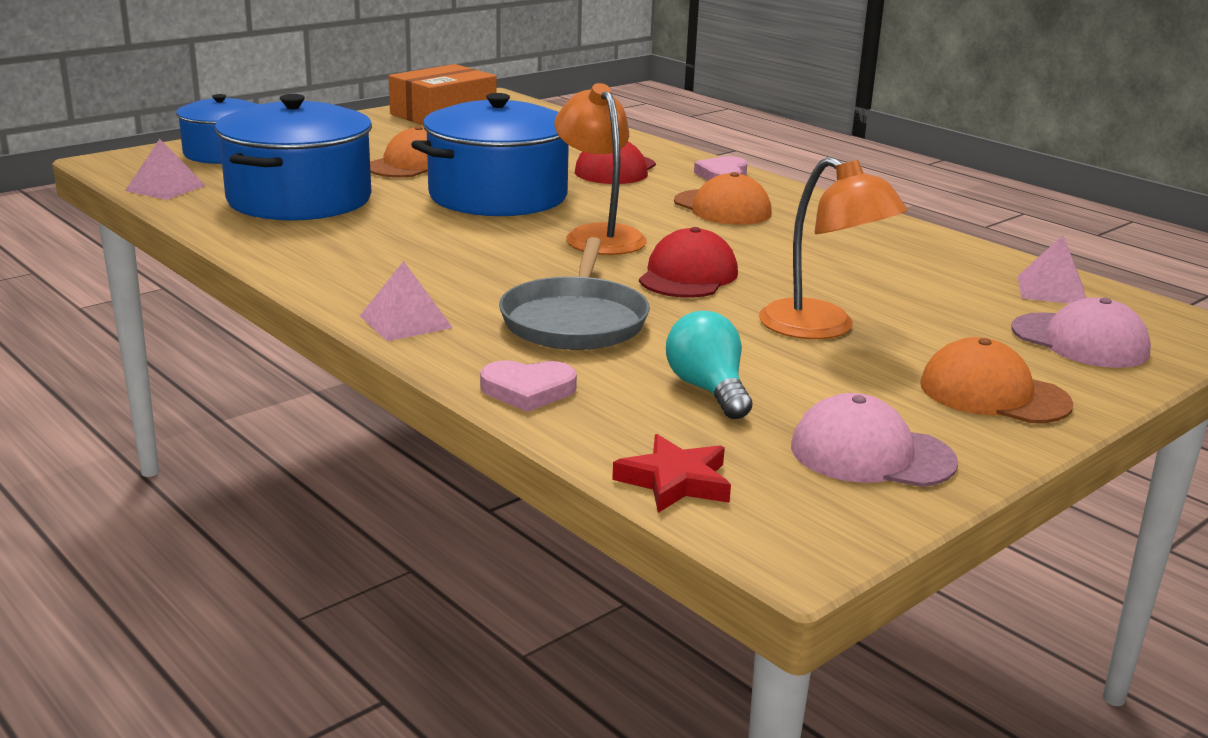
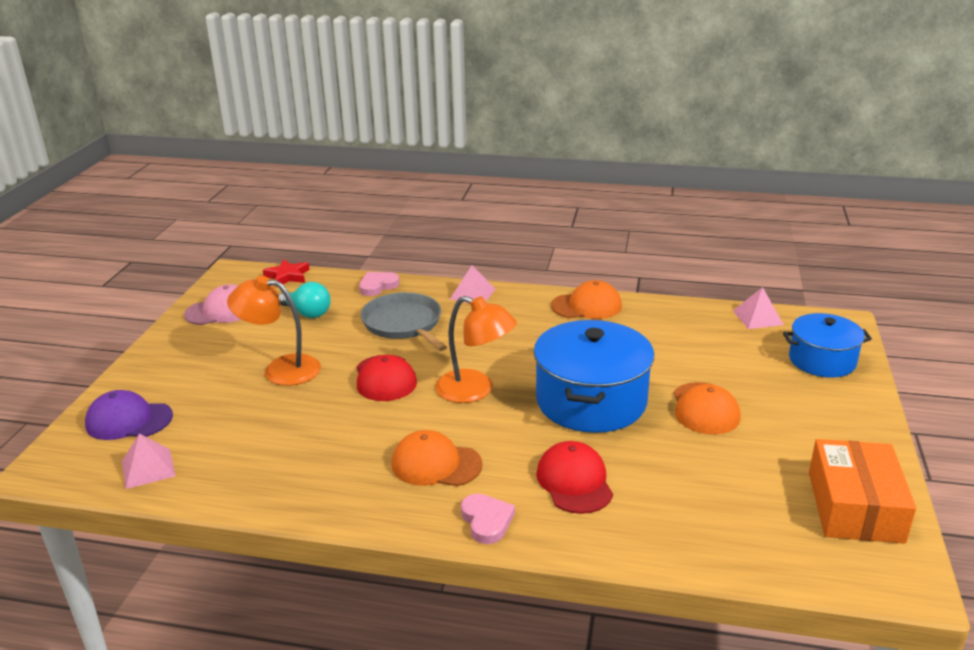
camera: 145 degrees right, 5 degrees up
(300, 199) = (679, 342): blue pot -> none
(993, 394) = (175, 361): orange cap -> orange cap (587, 306)
(1080, 341) = (128, 420): pink cap -> purple cap

